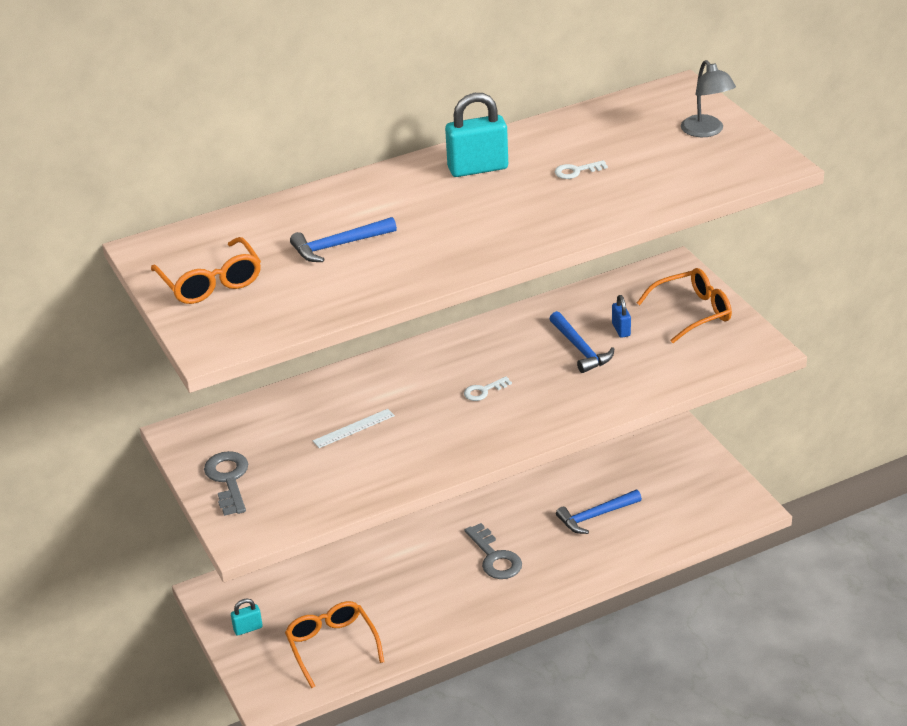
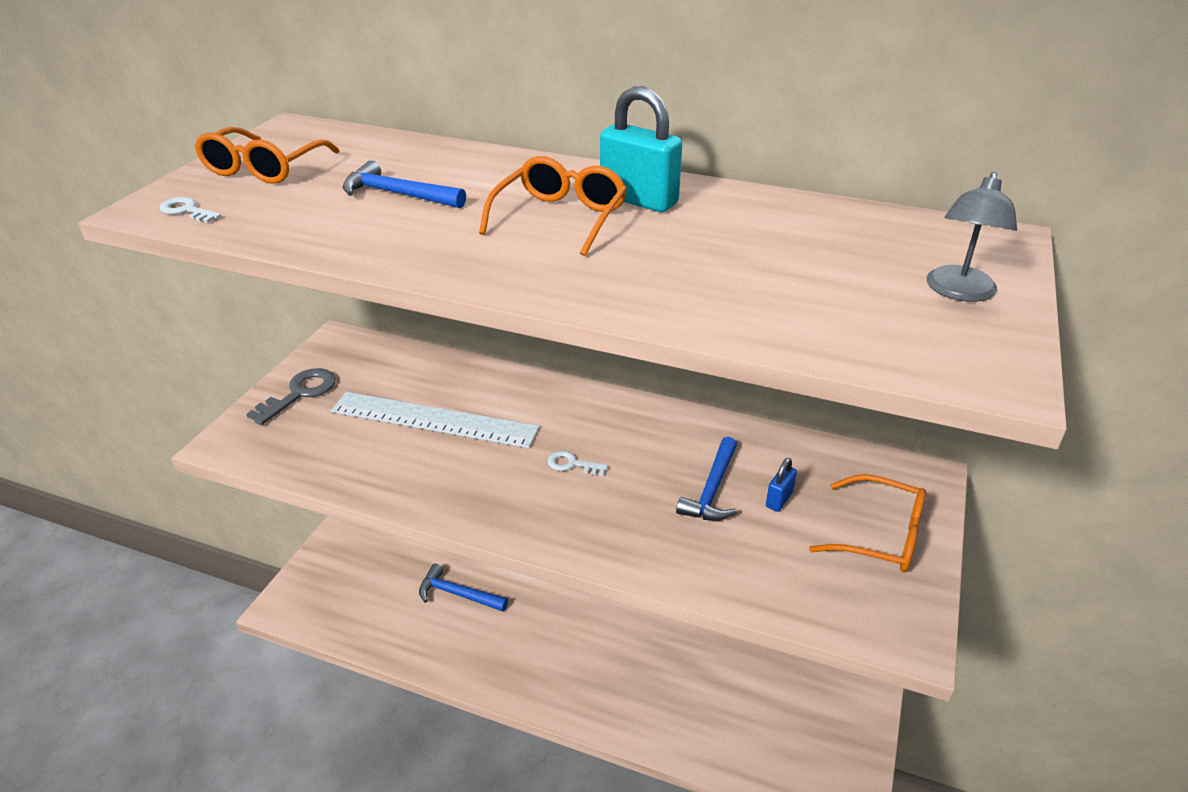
camera: 45 degrees right, 0 degrees up
(248, 628) = (350, 542): turquoise padlock -> none
(332, 646) = (371, 603): orange glasses -> orange glasses (560, 218)
(353, 428) = (434, 419): white ruler -> white ruler, size x2.22
(495, 558) = (568, 638): grey key -> none
(576, 171) = (726, 251): white key -> white key (186, 210)
(595, 516) = (694, 673): blue hammer -> blue hammer (458, 594)

